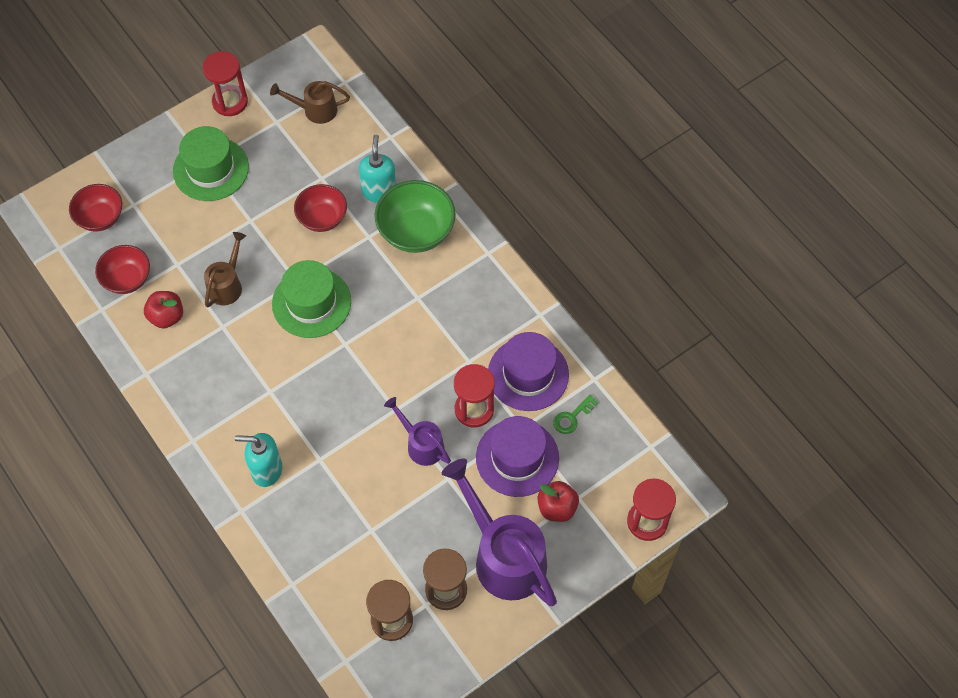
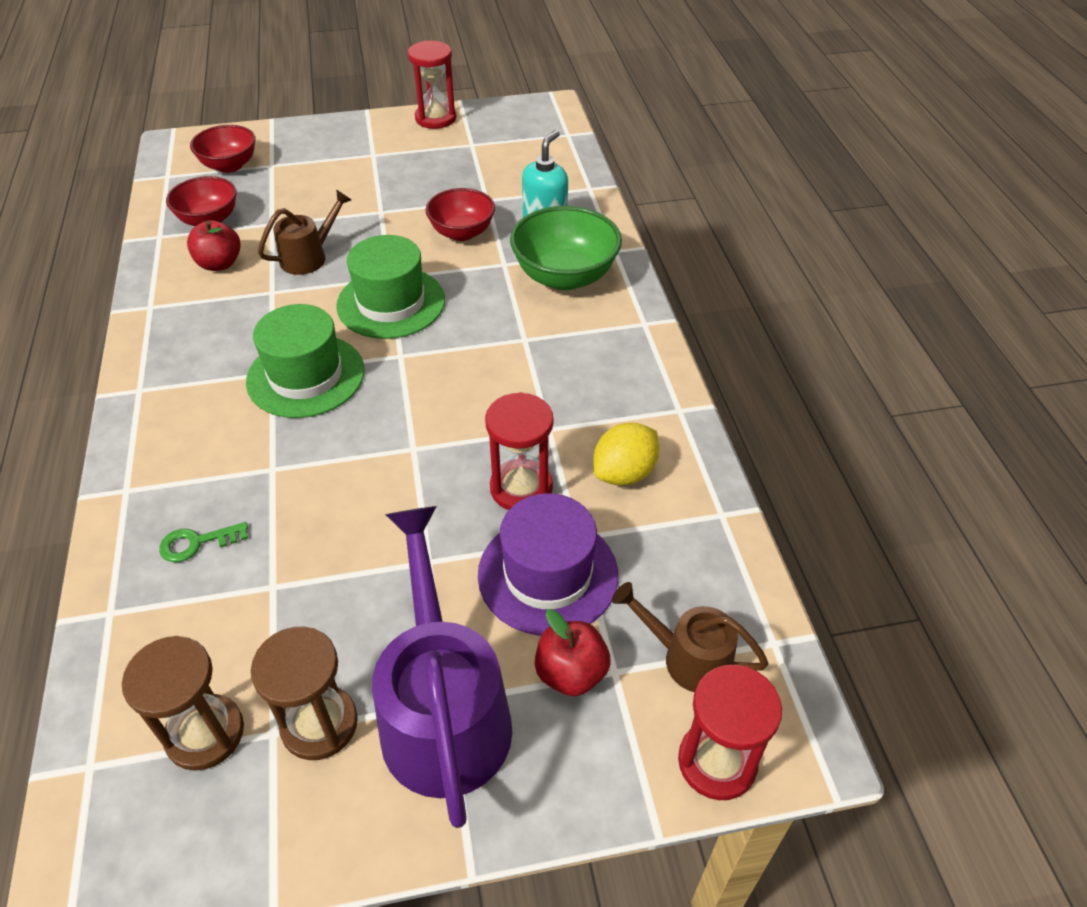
camera: 25 degrees right, 15 degrees down
(211, 169) = (373, 160): green hat -> green hat (306, 376)
(266, 470) = (197, 455): turquoise soap dispenser -> none
(314, 110) = (520, 146): brown watering can -> brown watering can (687, 657)
(421, 444) = (419, 502): purple watering can -> none
(528, 374) = (624, 473): purple hat -> yellow lemon
(572, 417) = (662, 552): green key -> green key (197, 543)

